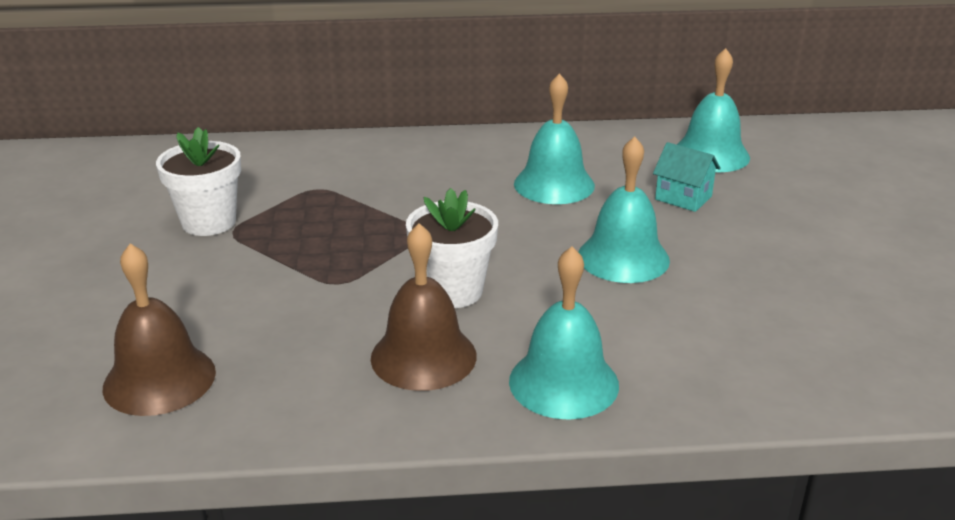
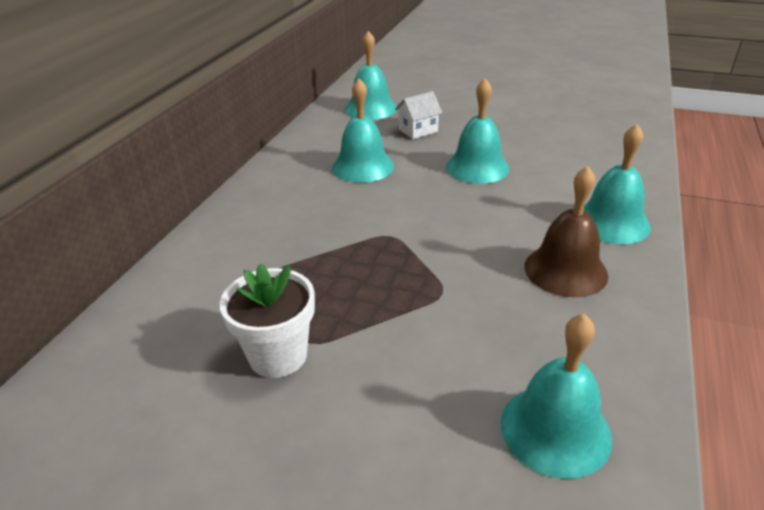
camera: 65 degrees left, 5 degrees up
(159, 379) = (555, 429): brown bell -> turquoise bell
(453, 291) = (485, 239): white flower pot -> none
(683, 198) = (418, 130): turquoise house -> white house

